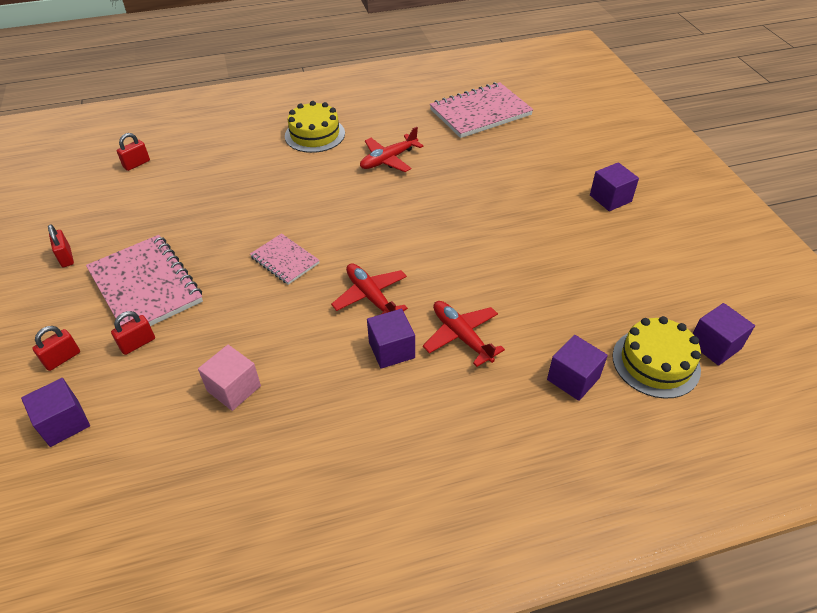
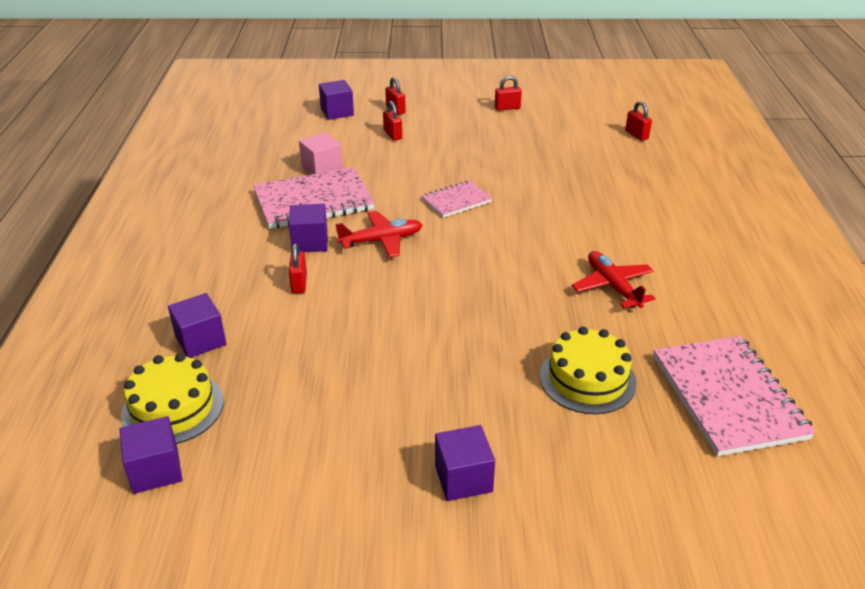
camera: 105 degrees right, 10 degrees down
(145, 286) = (455, 138): pink notebook -> pink notebook (313, 201)
(315, 134) = (679, 239): yellow cake -> yellow cake (587, 379)
(461, 336) = (299, 283): red plane -> red padlock

